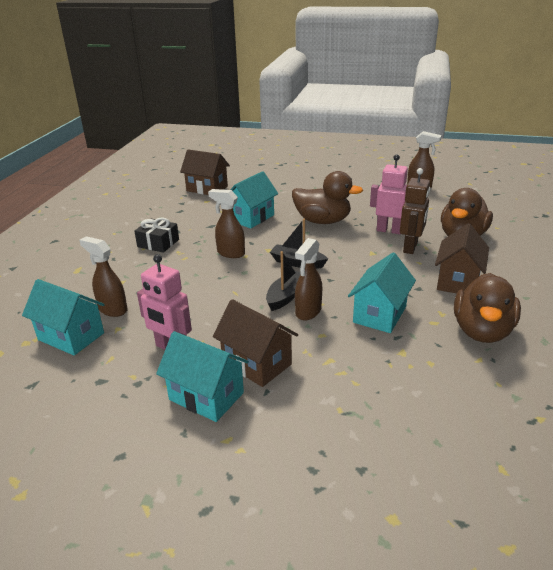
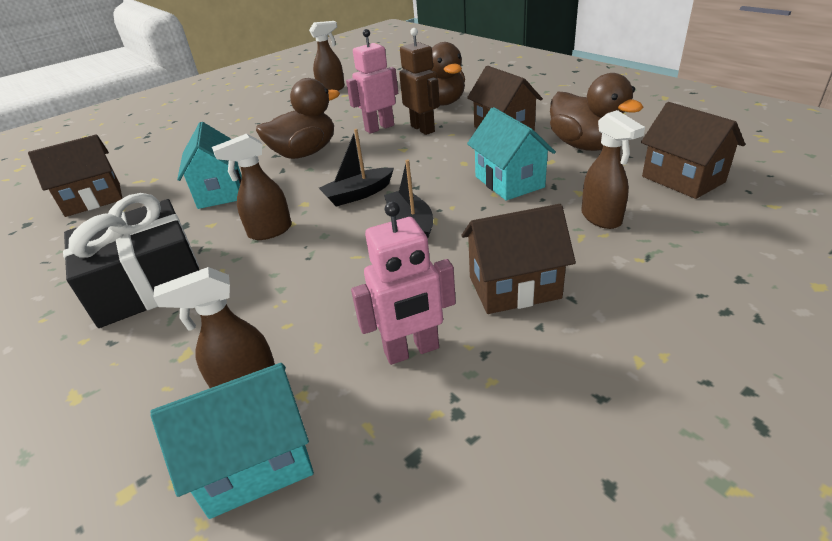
camera: 50 degrees left, 5 degrees up
(158, 243) = (147, 283): black gift -> black gift, size x1.86
(206, 396) = (542, 351): turquoise house -> none
(308, 312) = (457, 220): brown spray bottle -> brown spray bottle (601, 218)
(486, 401) = (682, 179): none -> brown house

